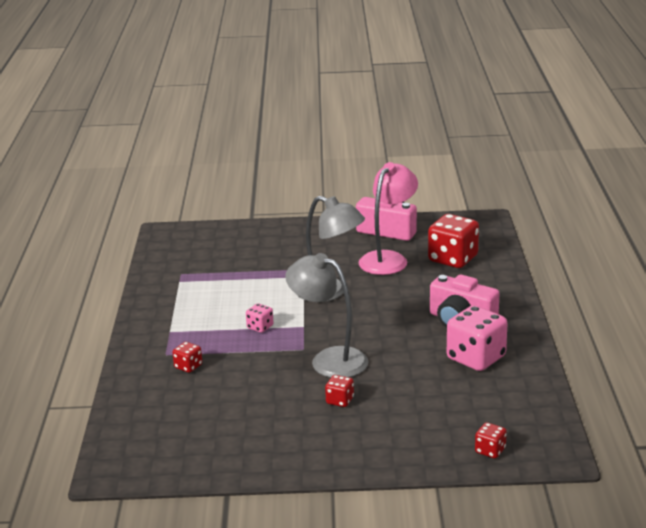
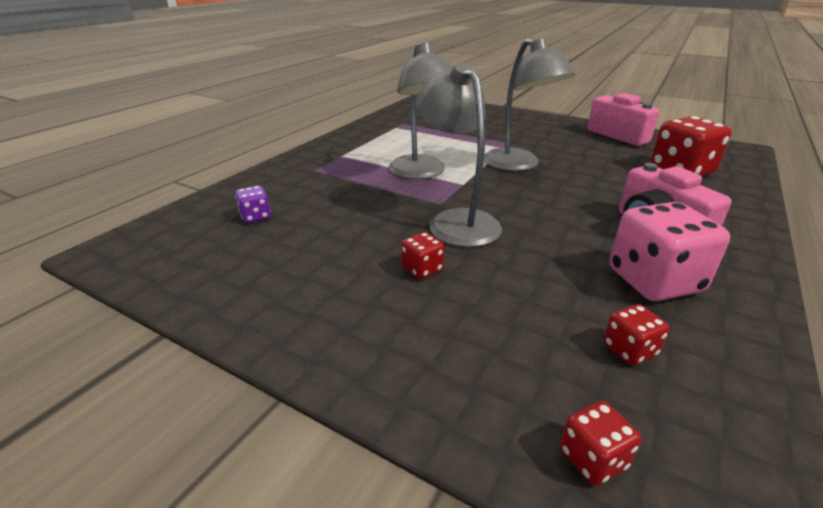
camera: 30 degrees right, 5 degrees up
(178, 409) = (255, 216): none -> purple dice
(188, 366) = (317, 184): red dice -> red dice (629, 350)
(260, 327) = (420, 173): pink dice -> grey lamp
(388, 259) = (604, 154): pink lamp -> none

